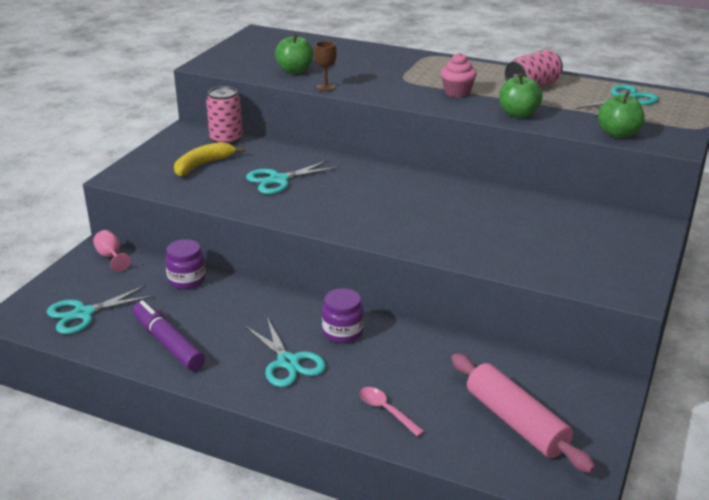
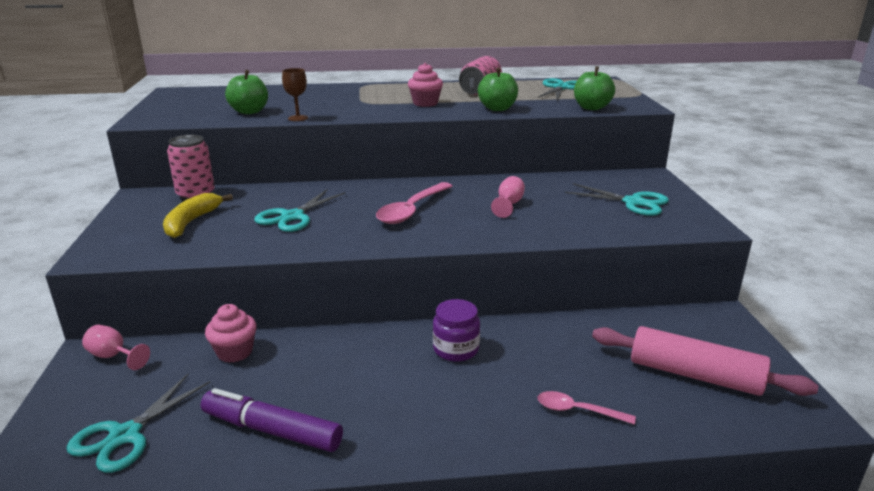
camera: 30 degrees left, 5 degrees down
(187, 280) = (235, 352): purple jar -> pink cupcake
(288, 363) = (431, 400): turquoise scissors -> turquoise scissors (633, 202)
(378, 199) = (412, 210): none -> pink spoon
(469, 217) = (509, 204): none -> pink goblet

